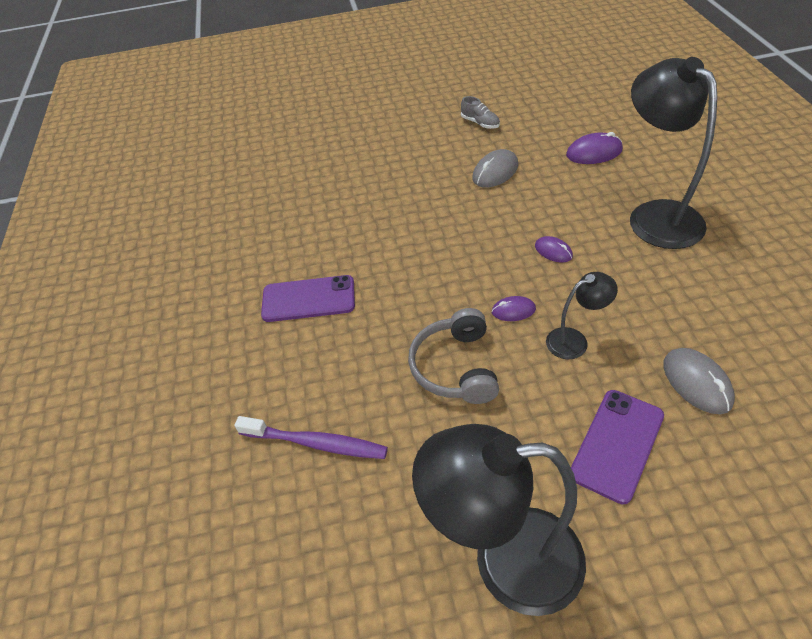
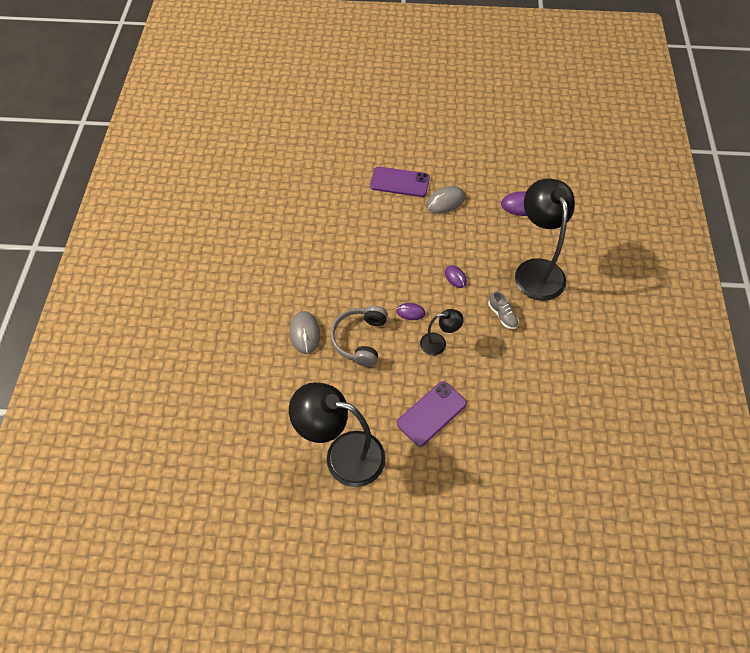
camera: 10 degrees right, 10 degrees up
(308, 299) = (286, 266): purple phone -> purple phone (400, 182)
(316, 443) = (263, 362): purple toothbrush -> none
(480, 123) = (453, 154): grey shoe -> grey shoe (502, 315)
(697, 382) = (497, 391): grey mouse -> grey mouse (305, 333)

